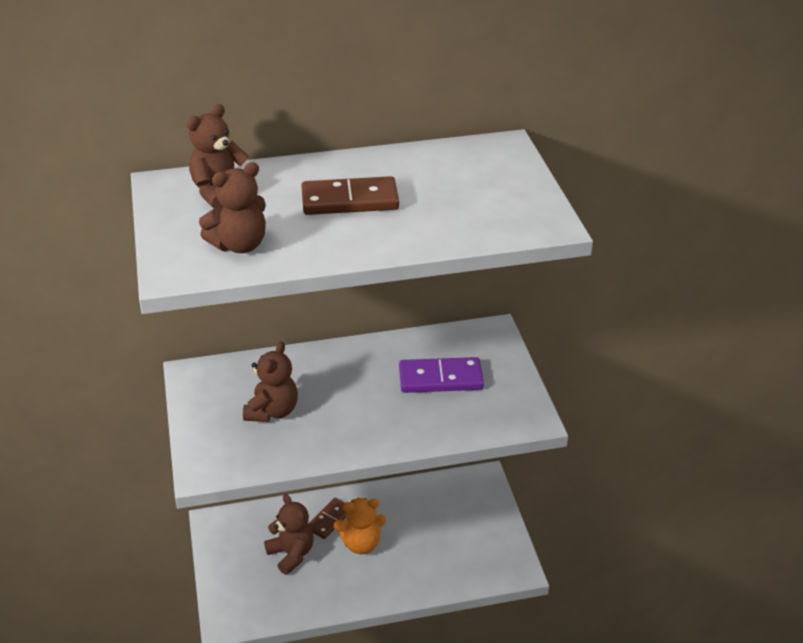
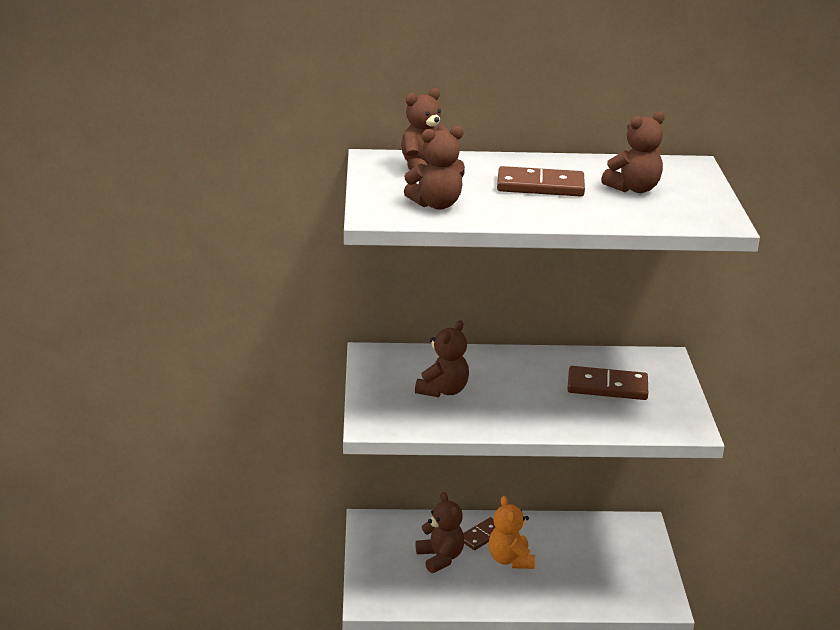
camera: 10 degrees right, 10 degrees down
(361, 544) = (510, 560): orange teddy bear -> orange teddy bear turned 75 degrees clockwise
(440, 378) = (607, 387): purple domino -> brown domino
(450, 190) = (634, 189): none -> brown teddy bear

